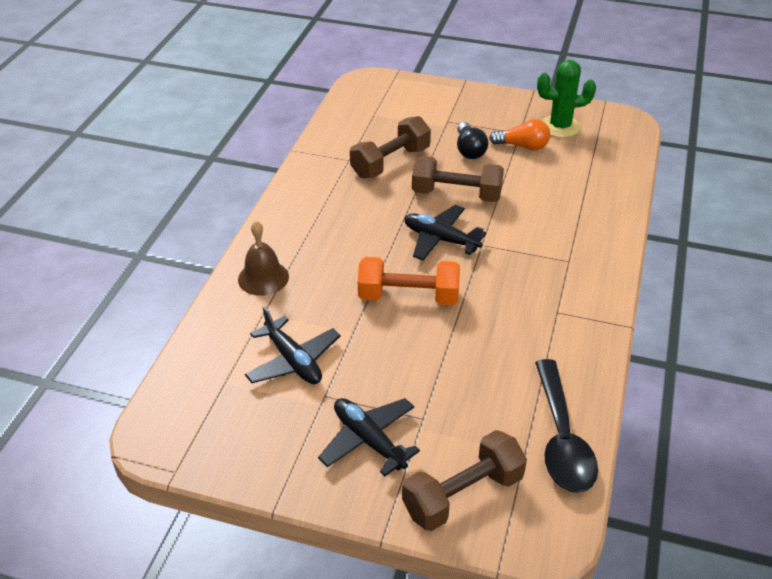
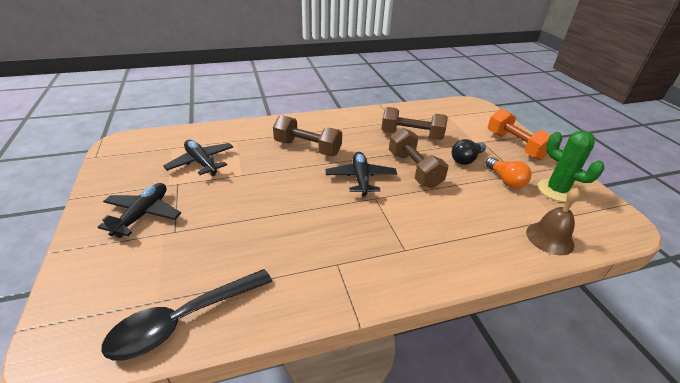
camera: 55 degrees right, 5 degrees down
(263, 278) = (264, 131): brown bell -> brown bell (549, 238)
(293, 361) = (201, 162): black plane -> black plane turned 120 degrees clockwise
(408, 296) = (291, 184): orange dumbbell -> orange dumbbell (515, 145)
(463, 494) = (100, 279): brown dumbbell -> brown dumbbell (307, 148)

